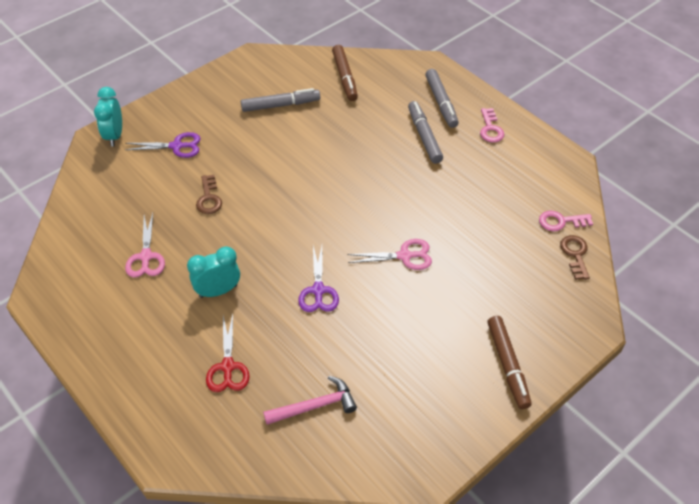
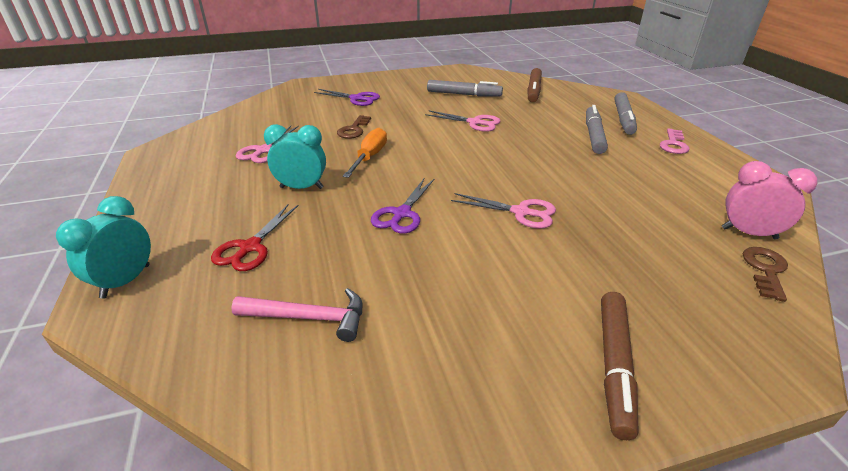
camera: 25 degrees right, 15 degrees down
(114, 136) = (315, 85): turquoise clock -> turquoise clock (126, 281)
(249, 232) = (369, 157): none -> orange screwdriver
(314, 150) = (474, 123): none -> pink scissors
(561, 222) = (748, 233): pink key -> pink clock

